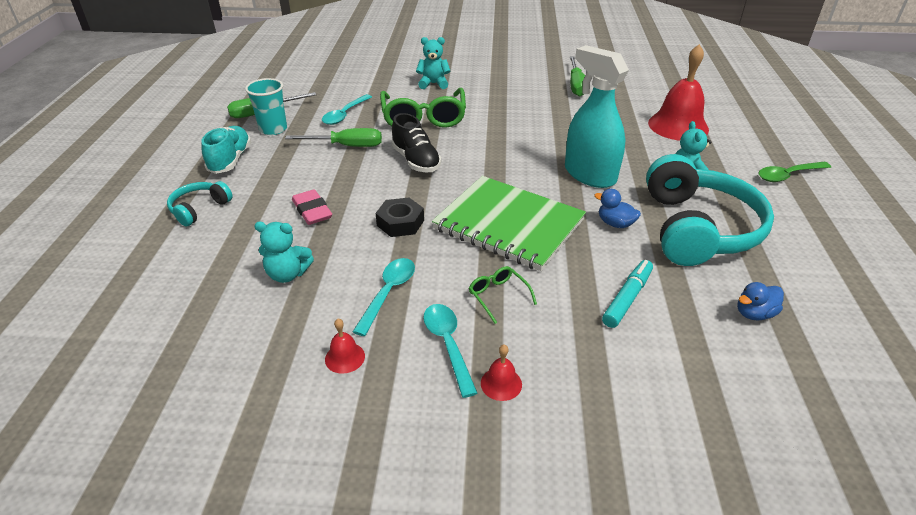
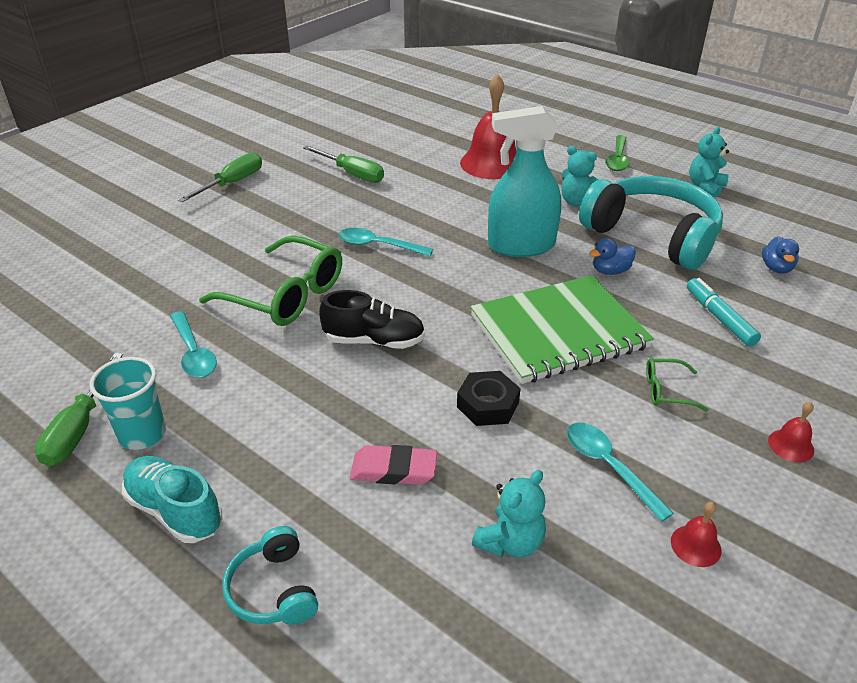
camera: 55 degrees left, 0 degrees up
(346, 146) = (275, 382): green screwdriver -> green screwdriver (232, 183)
(433, 84) = (216, 254): turquoise teddy bear -> turquoise teddy bear (705, 187)
(448, 345) = (719, 457): turquoise spoon -> turquoise spoon (378, 245)

